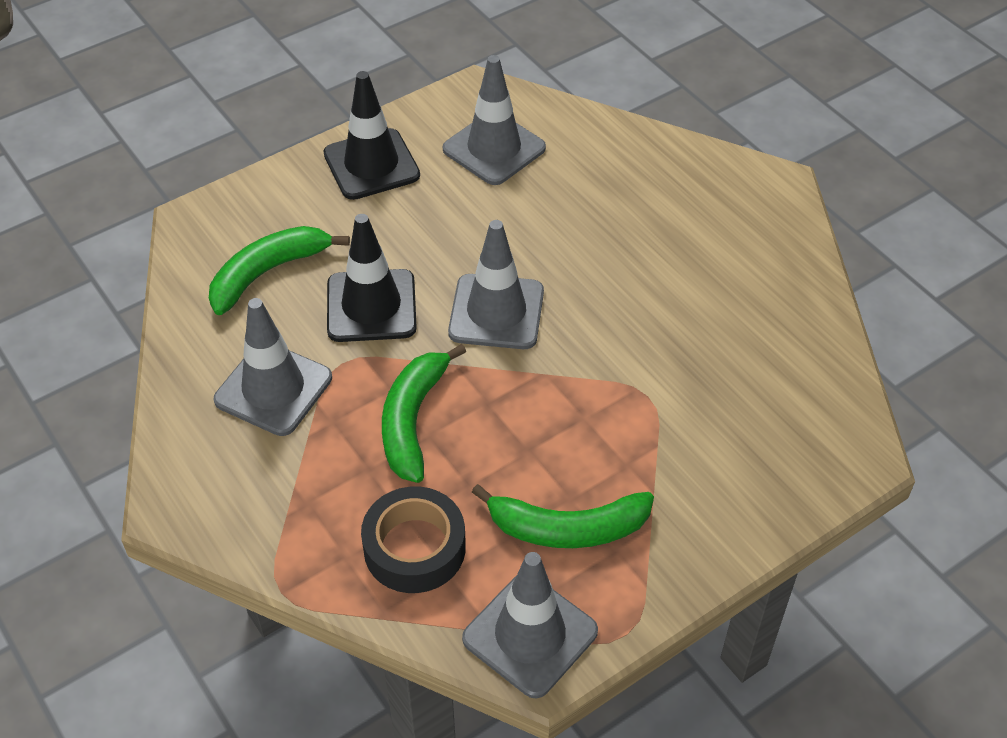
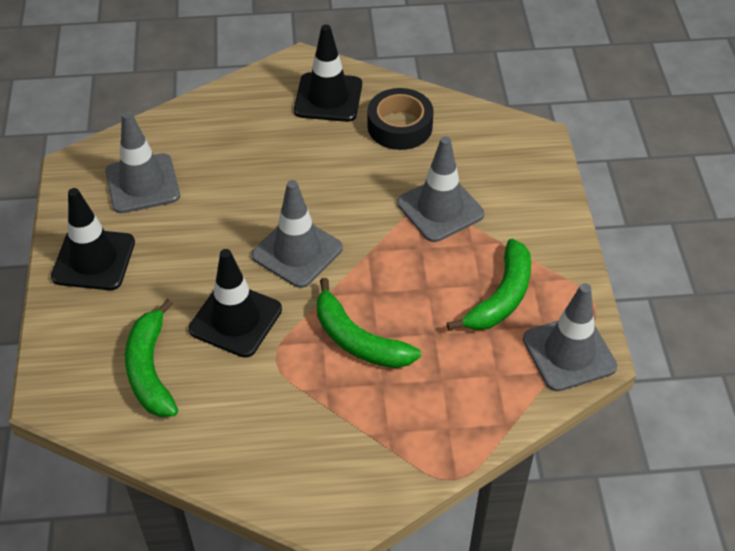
camera: 60 degrees left, 0 degrees up
(273, 389) = (269, 411): grey traffic cone -> grey traffic cone (440, 209)
(414, 548) = (465, 385): black tape -> black tape (400, 126)
(744, 231) = (328, 98): none -> black traffic cone

